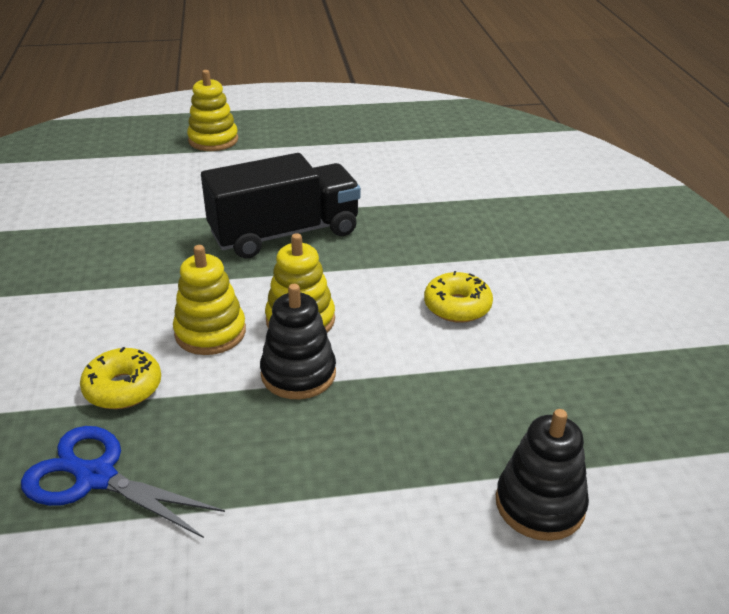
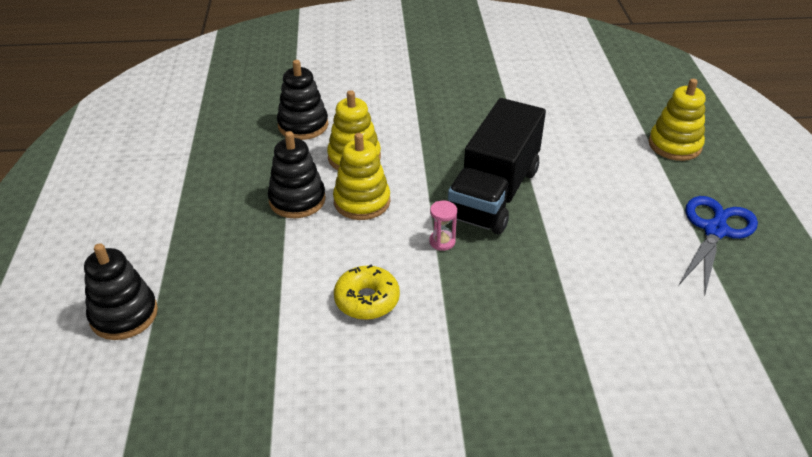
camera: 95 degrees right, 5 degrees up
(96, 477) = (228, 123): blue scissors -> blue scissors (715, 230)
(123, 388) = (303, 125): yellow donut -> black stacking toy
(285, 233) = (494, 193): black truck -> black truck turned 45 degrees clockwise
(363, 263) = (442, 241): none -> pink hourglass

